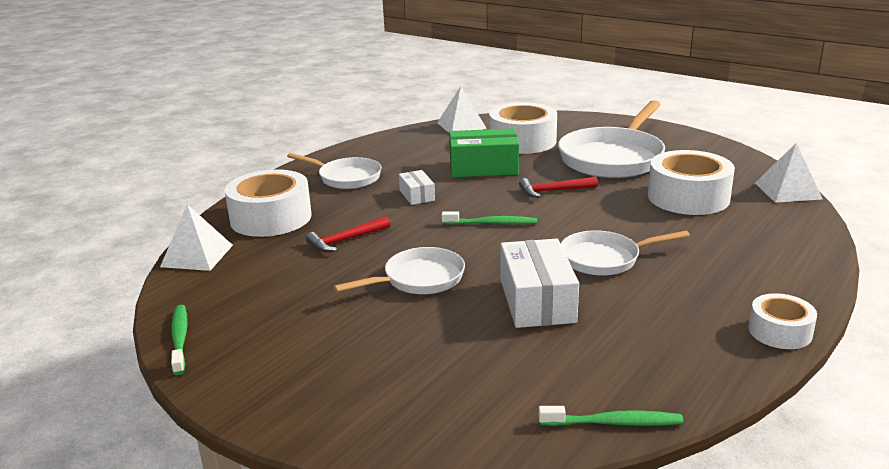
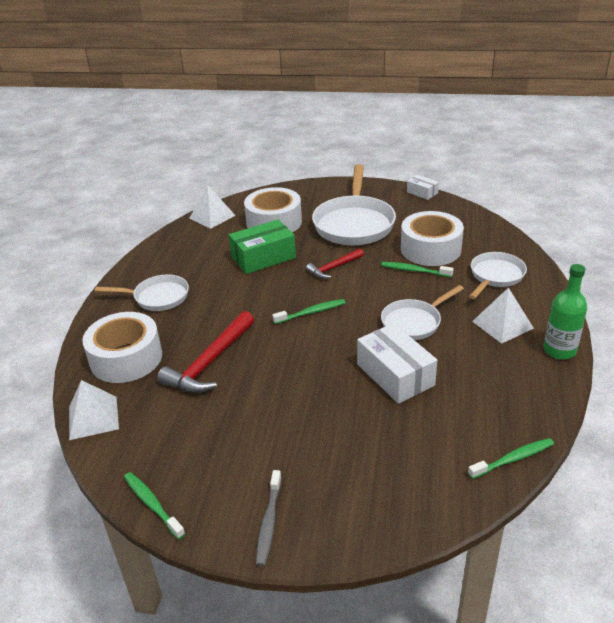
camera: 25 degrees left, 10 degrees up
(273, 390) = (269, 522): none -> grey toothbrush
(346, 240) = (210, 362): red hammer -> red hammer, size x1.68
(417, 195) = (232, 300): white box -> white box (422, 193)
(419, 279) = (297, 382): white pan -> white pan (495, 276)
(649, 212) = (414, 271): none -> green toothbrush
(780, 331) = (559, 350): white tape -> green bottle
(788, 191) = (489, 226): white pyramid -> white pyramid (502, 324)

